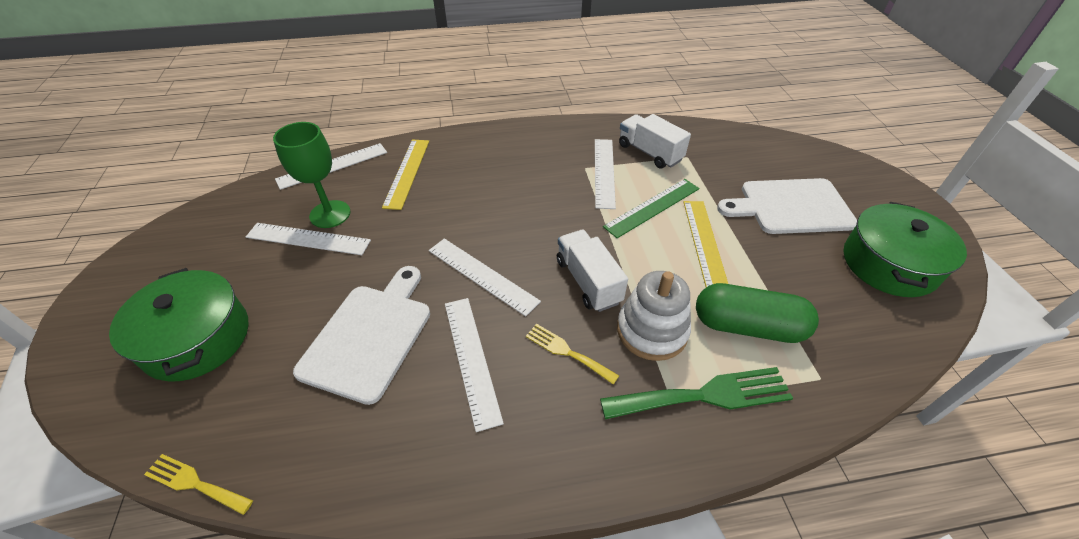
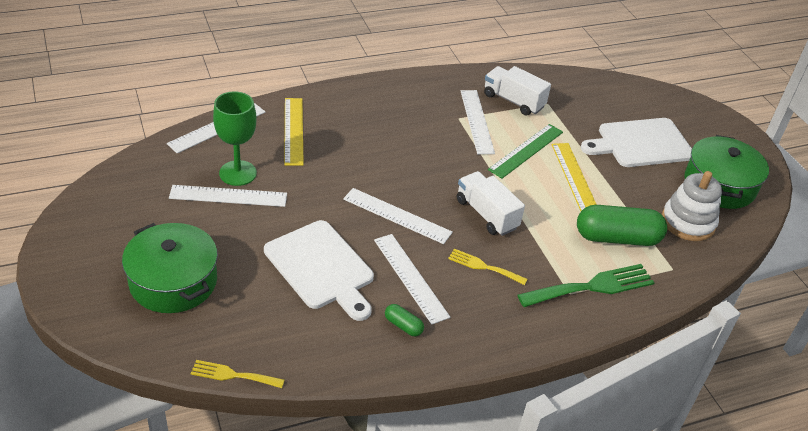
camera: 15 degrees left, 5 degrees down
(370, 336) = (321, 268): white cutting board -> white cutting board turned 135 degrees clockwise
(439, 430) = (403, 325): none -> green capsule
(652, 331) = (545, 247): white stacking toy -> white stacking toy (688, 222)

